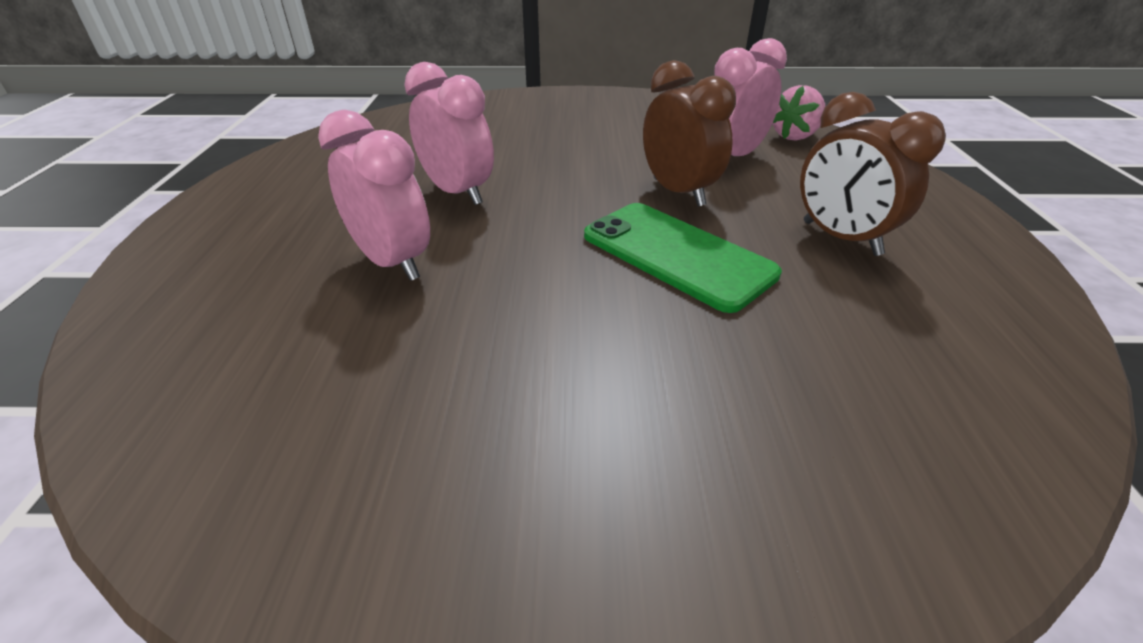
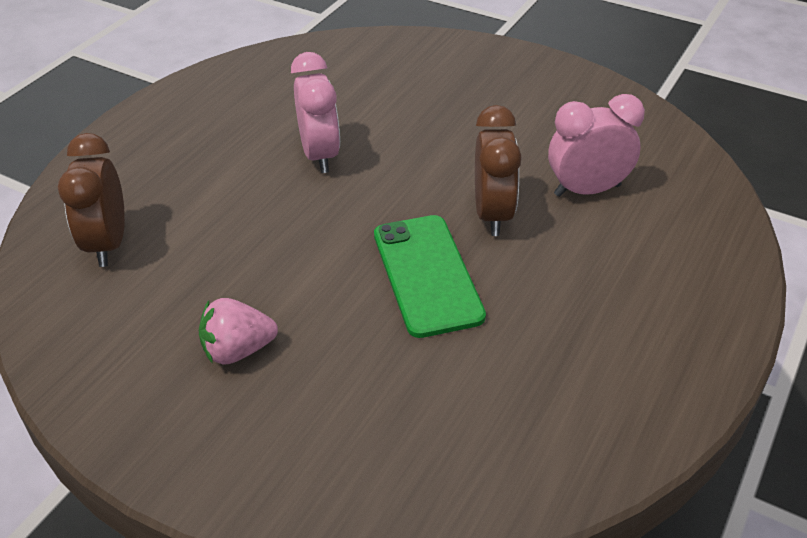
camera: 30 degrees right, 5 degrees up
(392, 262) = (230, 208): pink clock -> none
(794, 136) = (681, 183): pink strawberry -> pink strawberry (238, 350)
(840, 238) = (575, 310): brown clock -> brown clock (108, 244)

